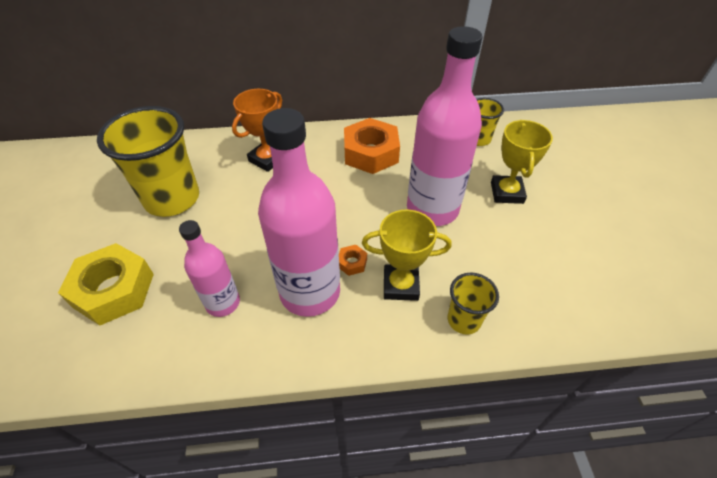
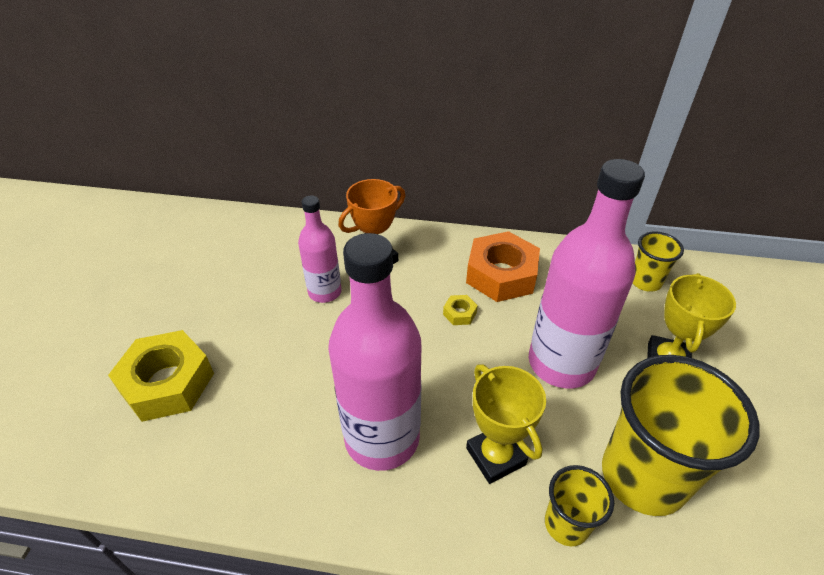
camera: 15 degrees right, 5 degrees down
(172, 199) = (258, 288): yellow cup -> yellow cup (643, 476)
(223, 303) = (279, 427): pink bottle -> pink bottle (325, 292)
(346, 188) = (459, 313): none -> yellow nut
(352, 263) = (442, 412): orange nut -> none
(400, 285) = (495, 456): yellow trophy -> yellow trophy turned 45 degrees clockwise

